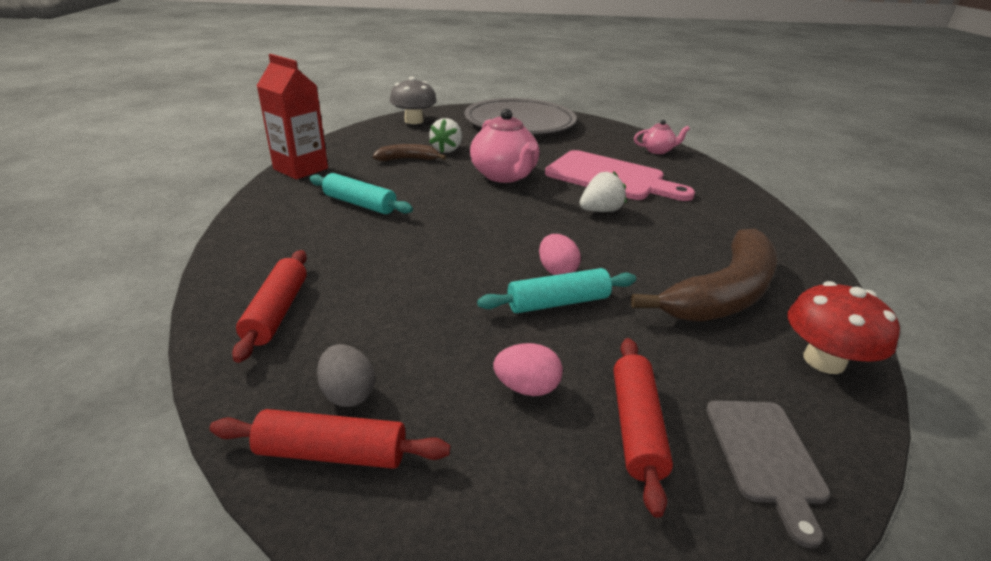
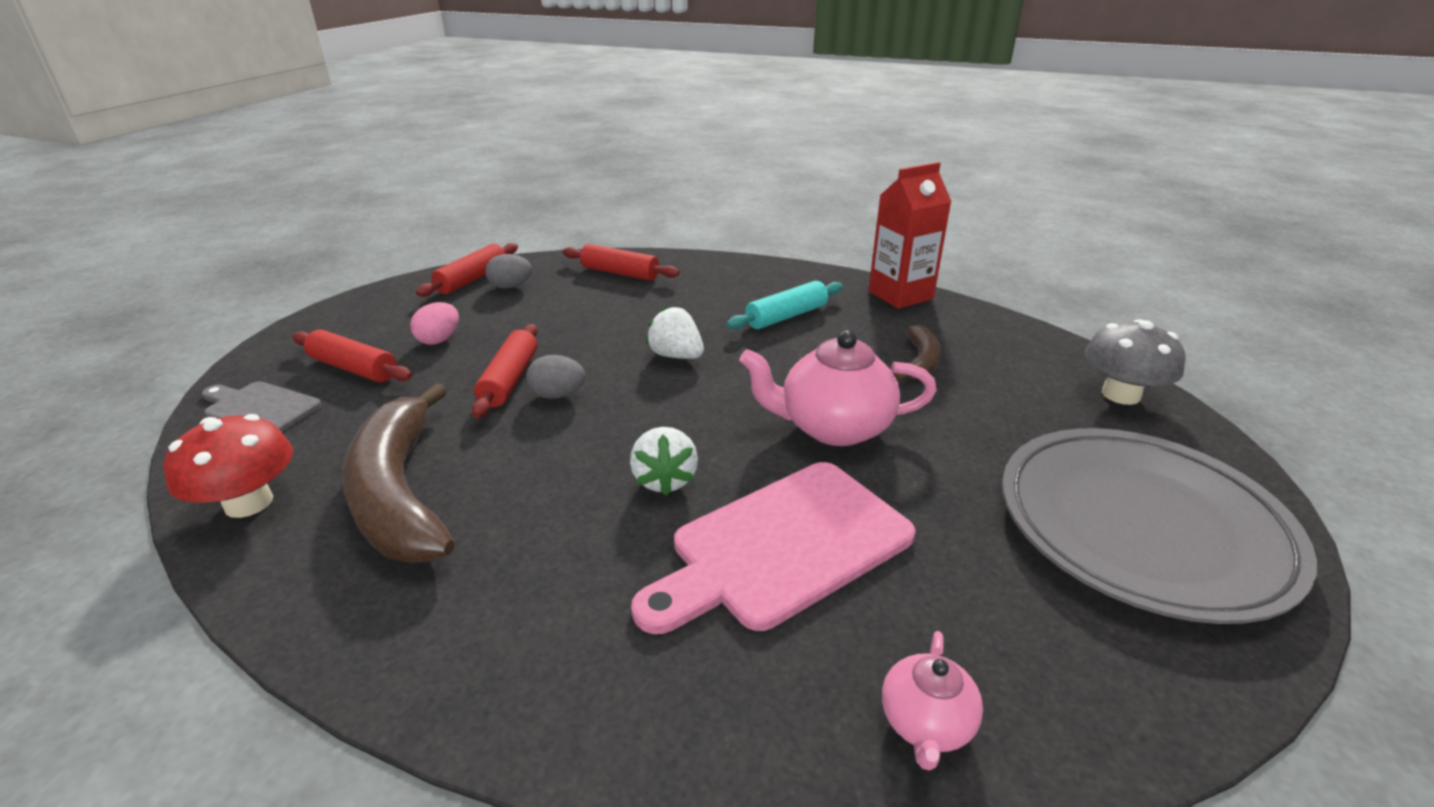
camera: 115 degrees right, 0 degrees up
(447, 150) = (959, 400): white strawberry -> white strawberry (676, 356)
(557, 271) = (557, 395): pink egg -> grey egg
(558, 303) = (509, 380): turquoise rolling pin -> red rolling pin

